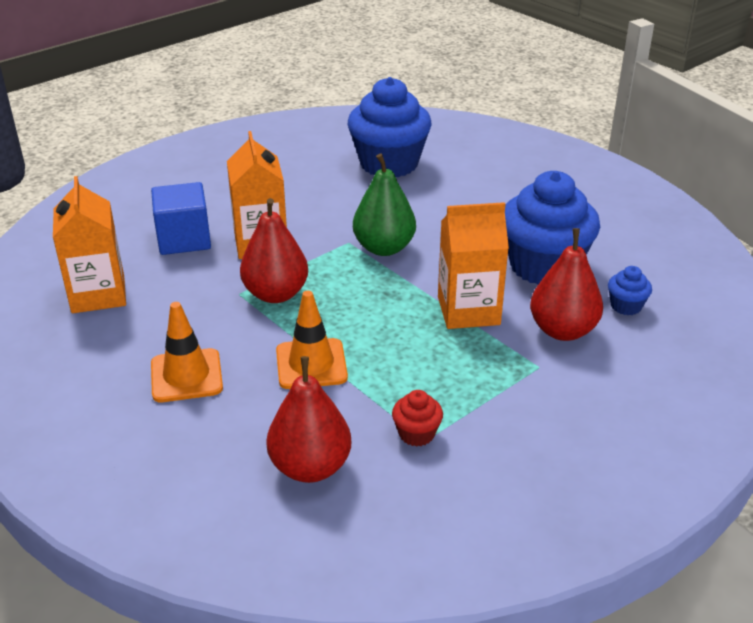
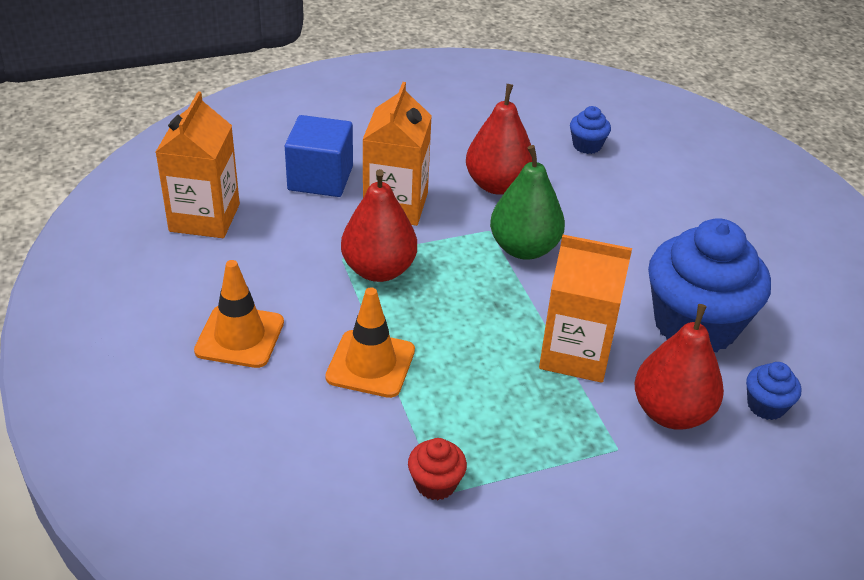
camera: 20 degrees right, 5 degrees up
(310, 467) = (305, 483): red pear -> red pear (497, 185)
(389, 164) = (587, 145): blue cupcake -> blue cupcake, size x0.42

